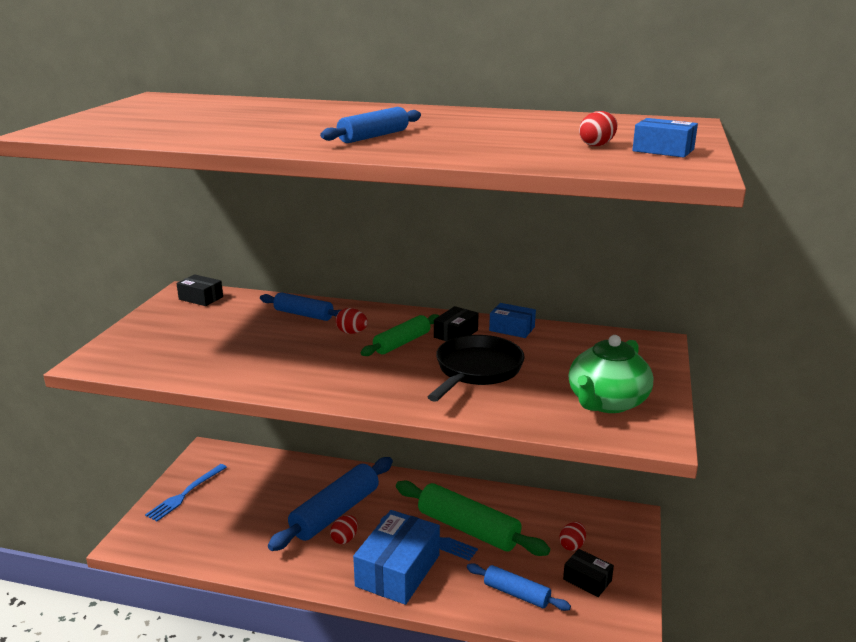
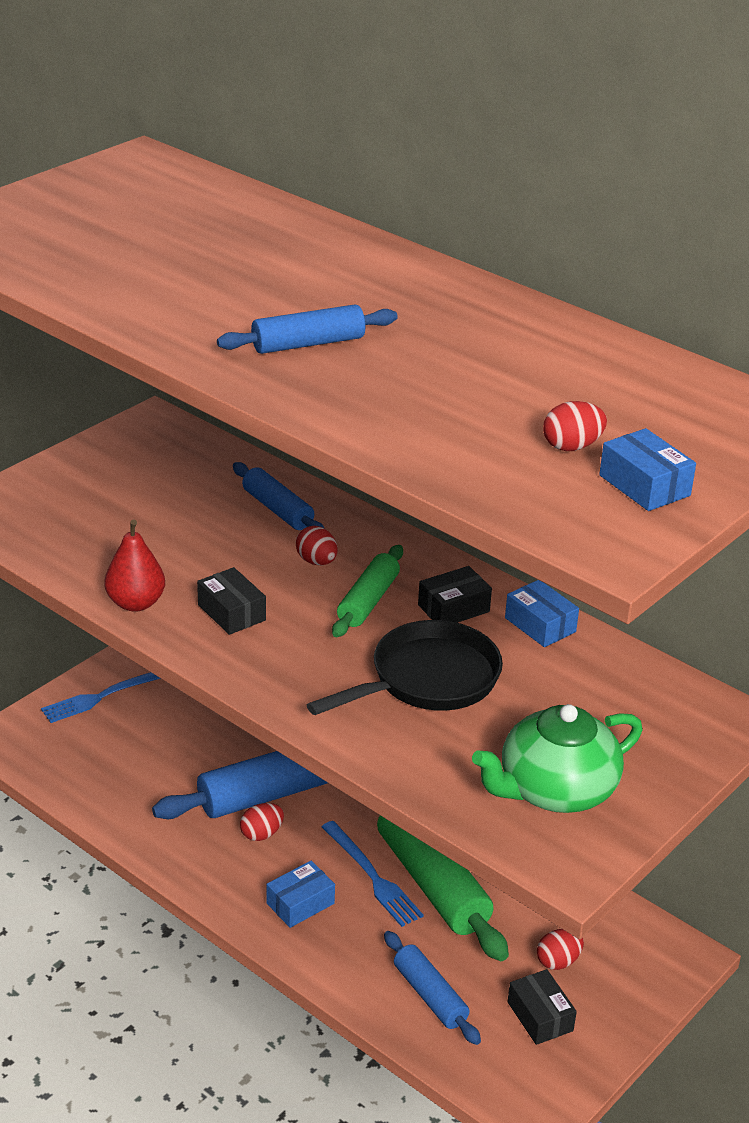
camera: 25 degrees right, 10 degrees up
(201, 298) = (167, 439): black box -> black box (231, 612)
(251, 382) = (135, 603): none -> red pear
(398, 570) = (300, 903): blue box -> blue box, size x0.51
(402, 343) = (368, 601): green rolling pin -> green rolling pin turned 45 degrees counterclockwise

